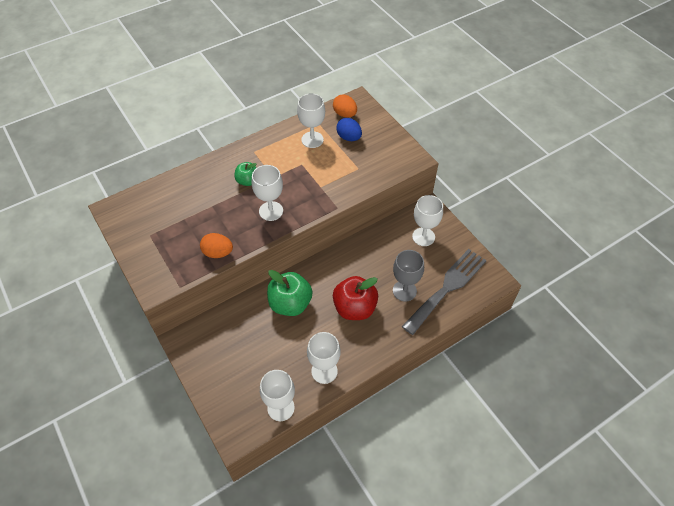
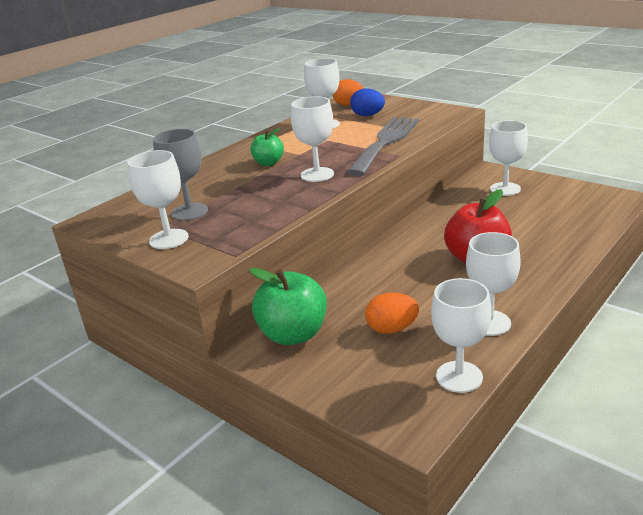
camera: 15 degrees left, 25 degrees down
(149, 252) = (169, 239): none -> white goblet
(218, 253) = (271, 217): orange egg -> orange egg (392, 329)
(290, 304) = (387, 277): green apple -> green apple (293, 334)
(404, 291) = (525, 230): grey goblet -> grey goblet (190, 212)
(447, 288) = (573, 216): grey fork -> grey fork (385, 142)

